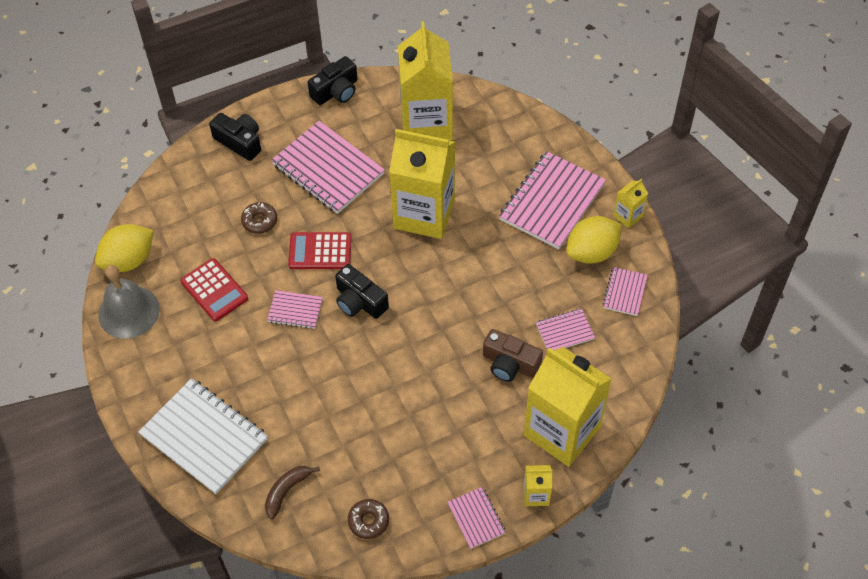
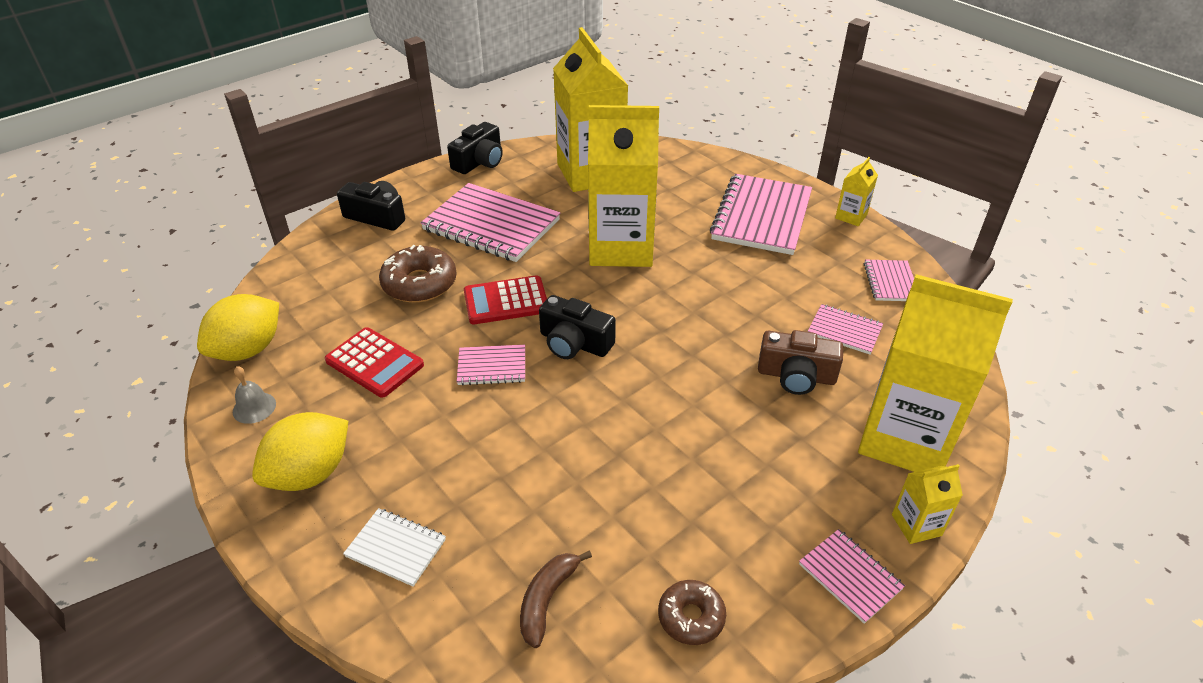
camera: 15 degrees left, 15 degrees down
(129, 312) = (254, 407): grey bell -> grey bell, size x0.48
(204, 437) = (396, 548): white notebook -> white notebook, size x0.49
(259, 221) = (419, 284): brown donut -> brown donut, size x1.63
(565, 331) = (844, 331): pink notebook -> pink notebook turned 60 degrees clockwise
(592, 252) = (831, 252): yellow lemon -> yellow lemon (310, 473)

